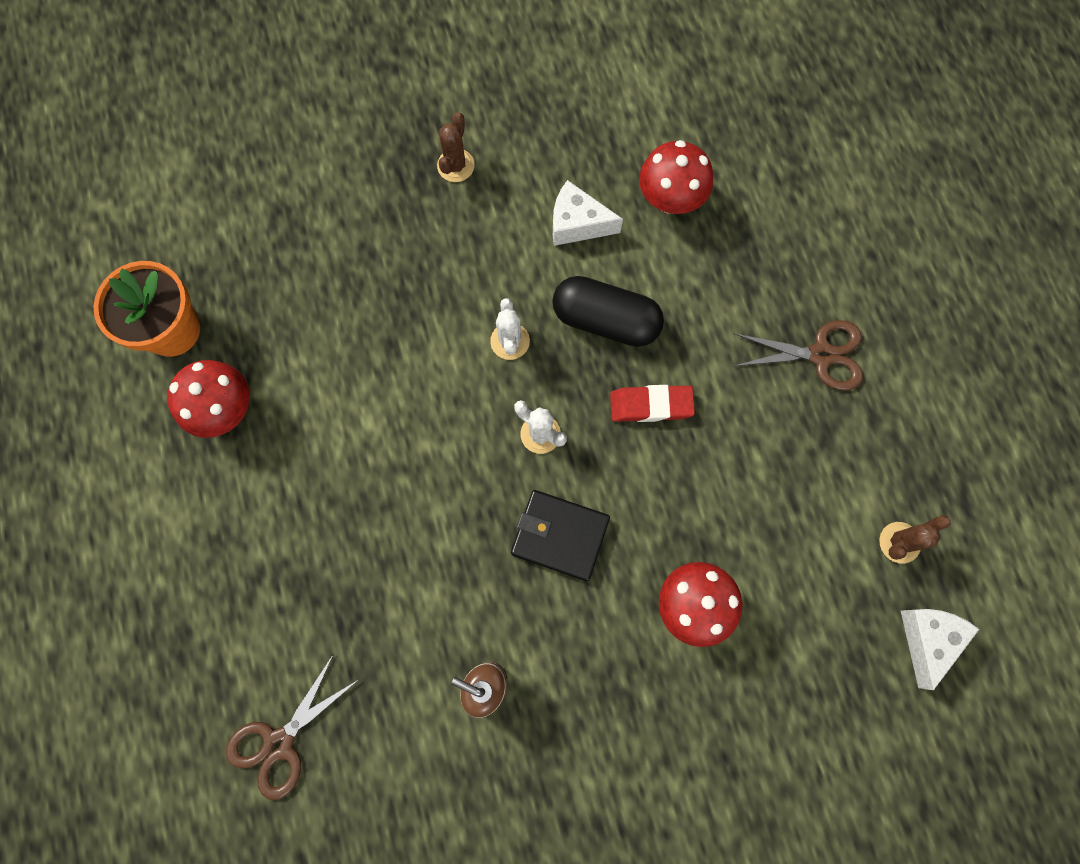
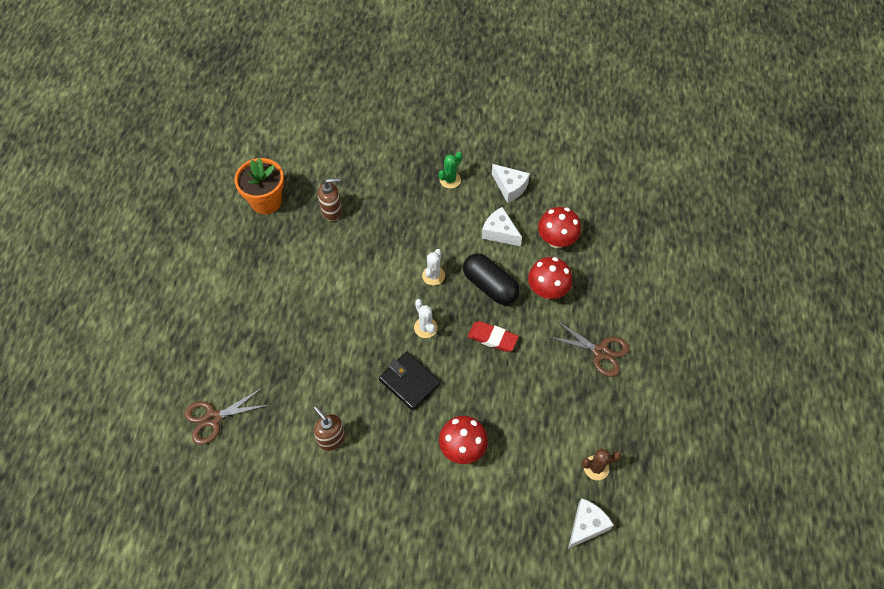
camera: 25 degrees right, 15 degrees down
(225, 410) = (272, 249): red mushroom -> red mushroom (547, 290)
(291, 301) = (332, 211): none -> brown soap dispenser
(455, 165) = (450, 180): brown cactus -> green cactus
(556, 139) = (510, 187): none -> white cheese

